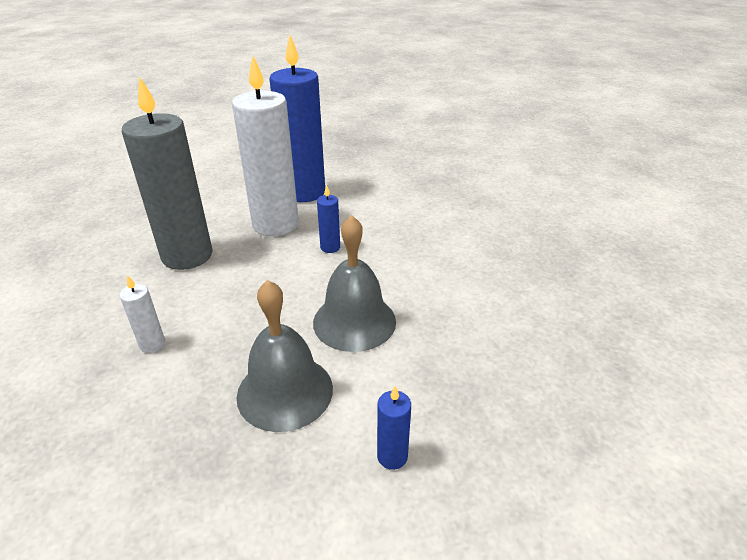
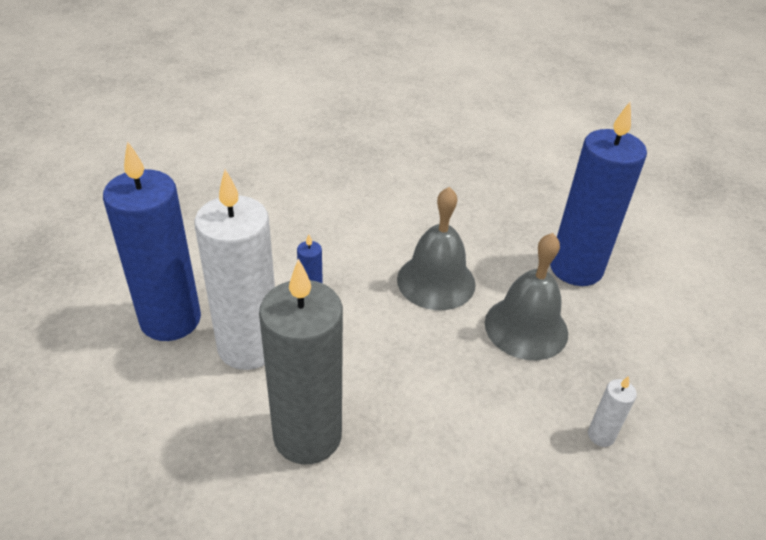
camera: 90 degrees left, 5 degrees up
(152, 344) = (475, 440): white candle -> white candle (601, 435)
(392, 456) = (576, 268): blue candle -> blue candle, size x2.45

